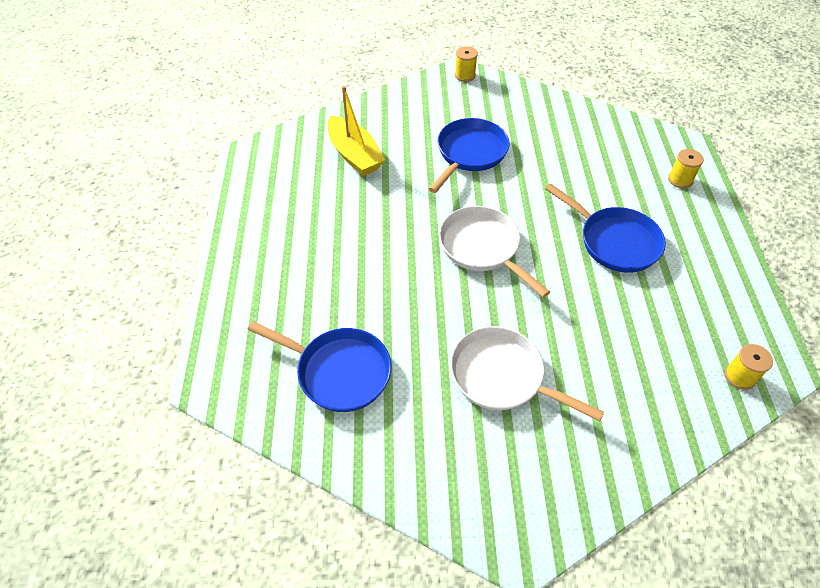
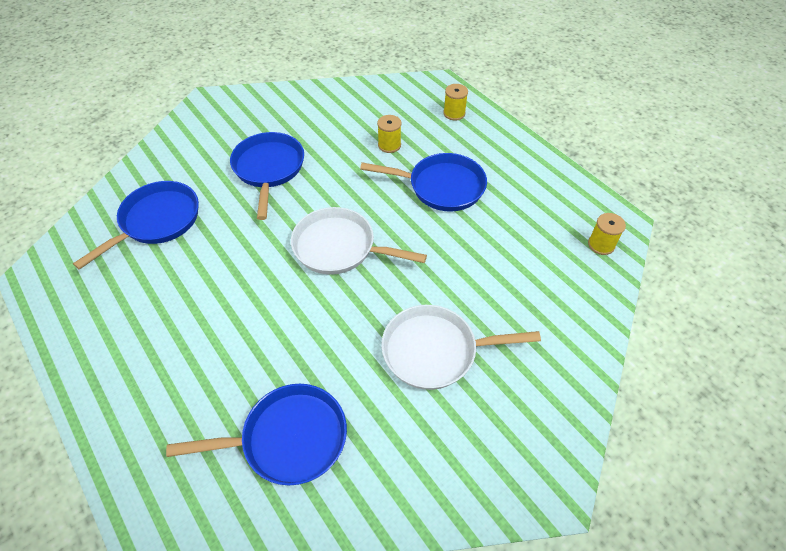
camera: 35 degrees left, 0 degrees up
(354, 155) = (156, 221): yellow boat -> blue pan
(465, 75) = (215, 101): yellow spool -> yellow spool (389, 145)

